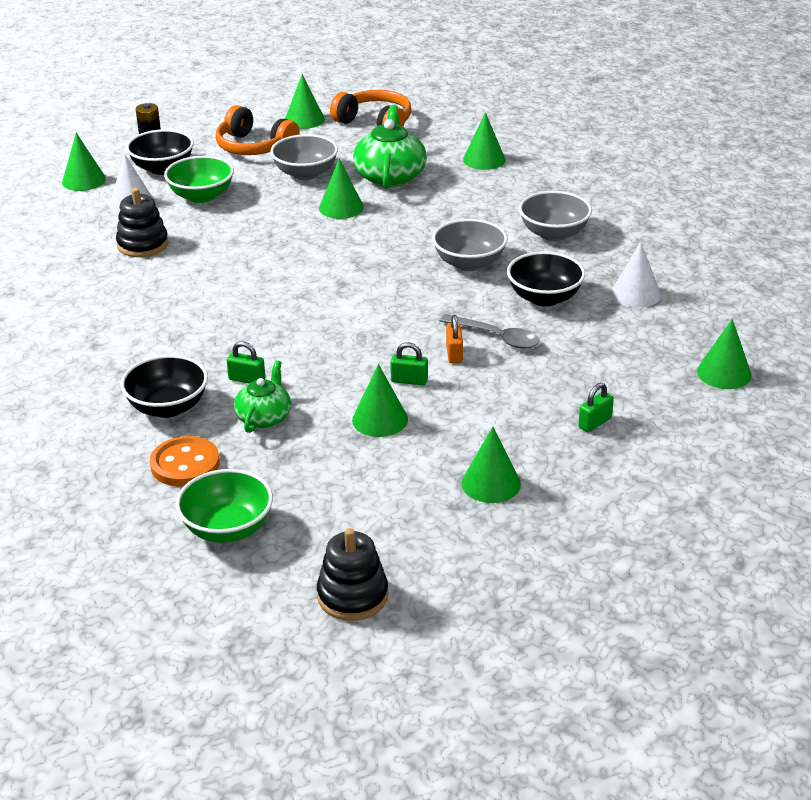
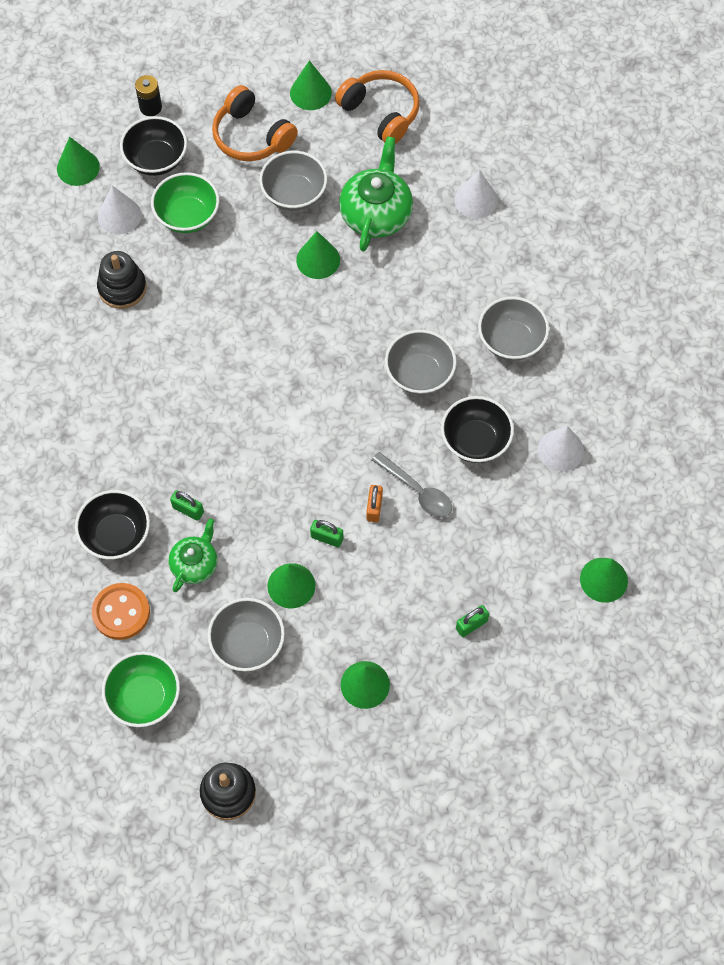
camera: 10 degrees right, 30 degrees up
(342, 469) = (248, 643): none -> grey bowl
(484, 159) = (476, 200): green cone -> white cone

